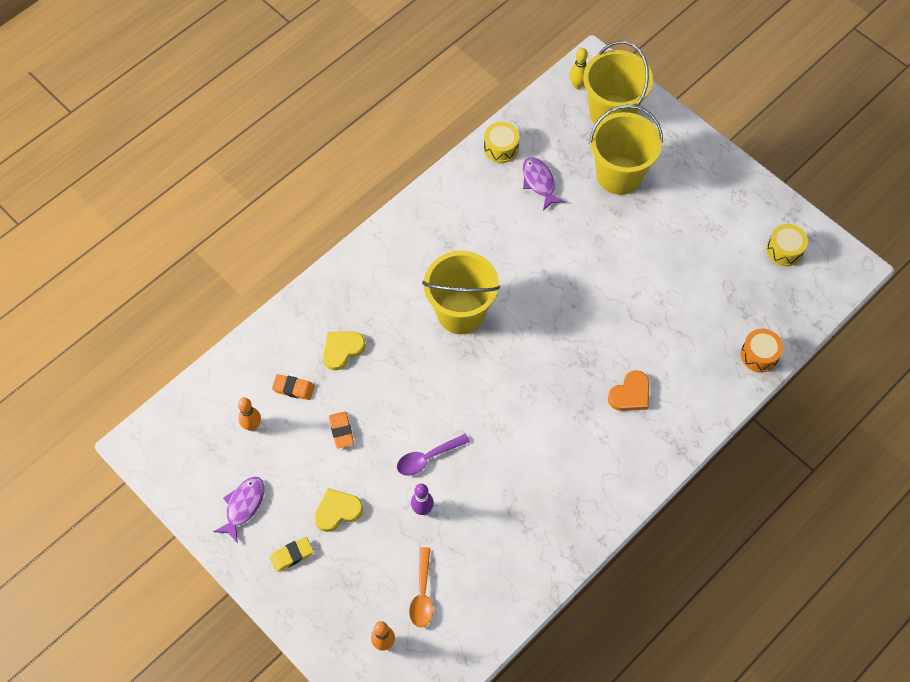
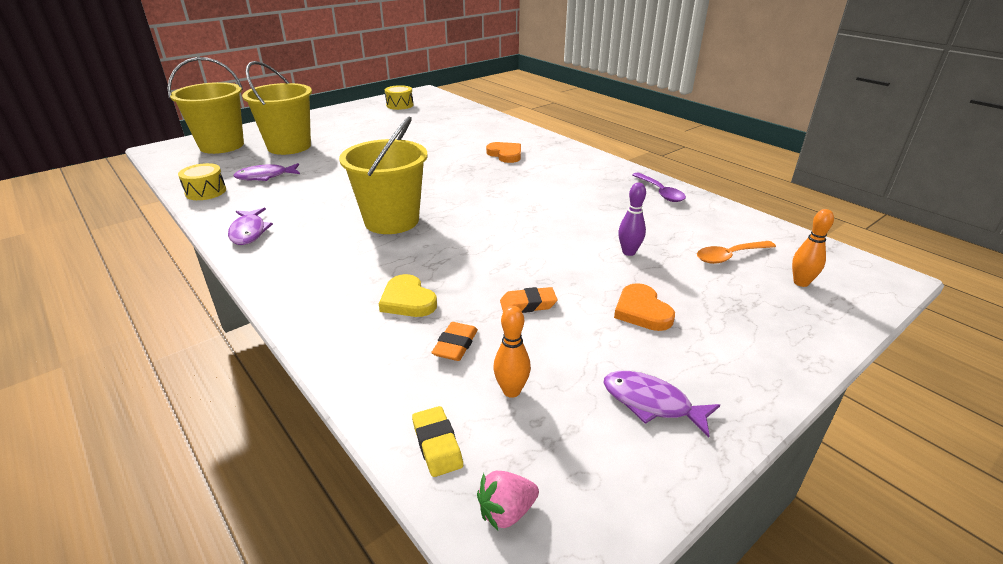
camera: 85 degrees left, 30 degrees down
(169, 429) = (506, 512): none -> pink strawberry
(291, 555) = (717, 353): yellow eraser -> yellow eraser (437, 444)
(337, 511) = (642, 311): yellow heart -> orange heart
(422, 594) = (729, 256): orange spoon -> orange spoon turned 150 degrees clockwise
(427, 458) = (566, 247): purple spoon -> purple spoon (660, 192)
(430, 211) = (249, 232): none -> purple fish
(577, 85) = (174, 156): yellow bowling pin -> none
(759, 355) = (482, 116): orange drum -> none

